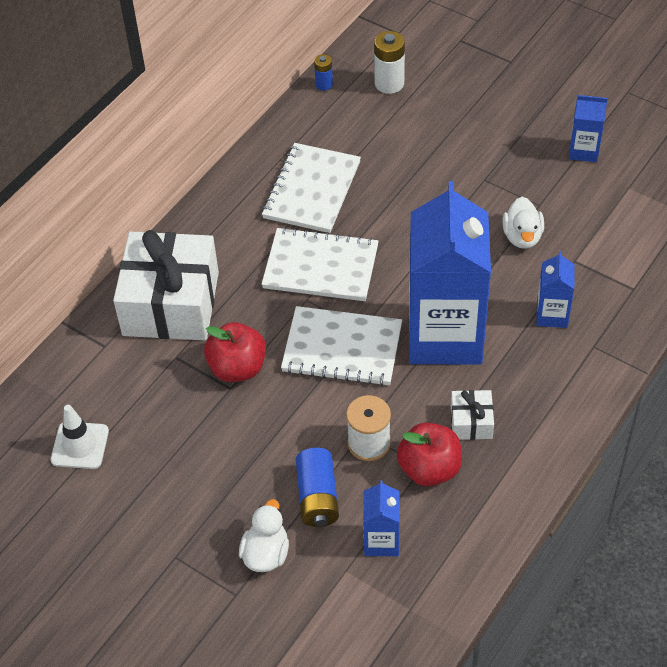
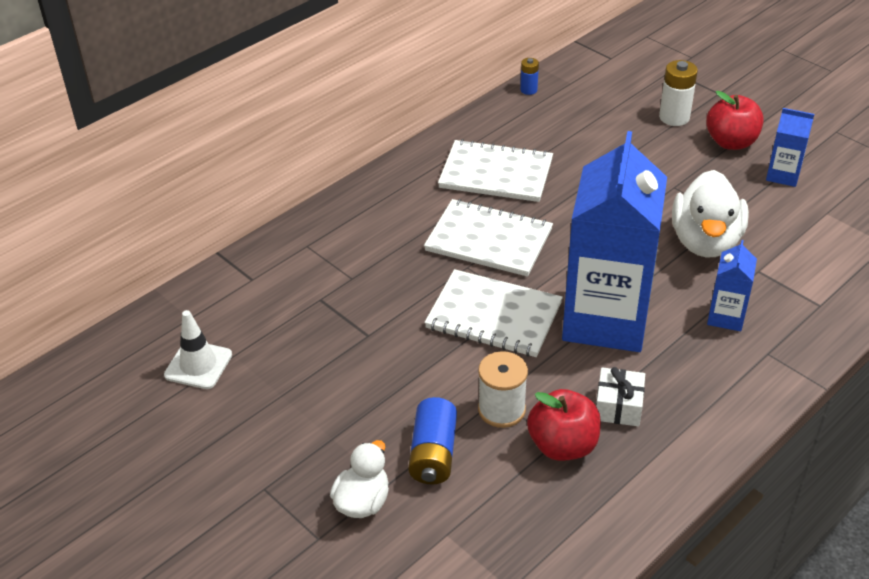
camera: 10 degrees right, 10 degrees down
(171, 303) = (329, 251): white gift -> none
(237, 368) = (380, 318): red apple -> red apple (731, 142)
(312, 190) = (496, 174): white notebook -> white notebook turned 75 degrees clockwise
(381, 541) = (493, 510): blue carton -> none
(389, 83) = (593, 96): white battery -> white battery (674, 117)
(522, 237) = (705, 241): white duck -> white duck, size x1.69

